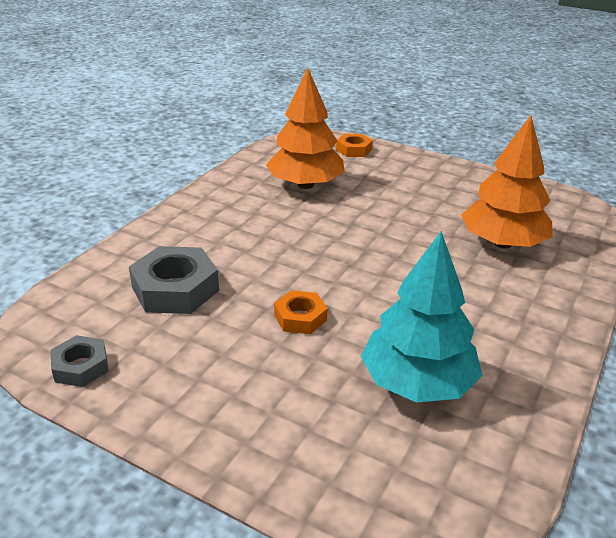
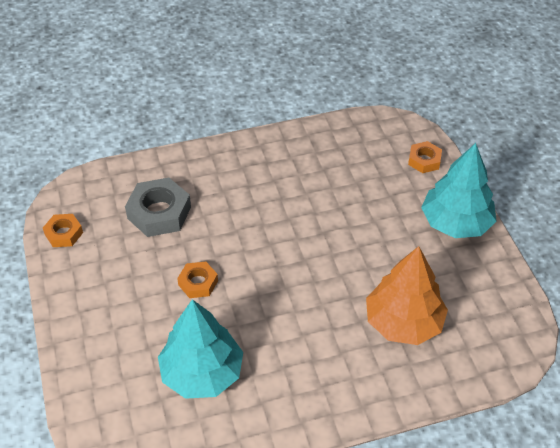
camera: 45 degrees right, 15 degrees up
(81, 367) = (64, 233): grey nut -> orange nut
(305, 185) = (340, 175): orange tree -> none
(434, 171) = (456, 223): none -> turquoise tree

